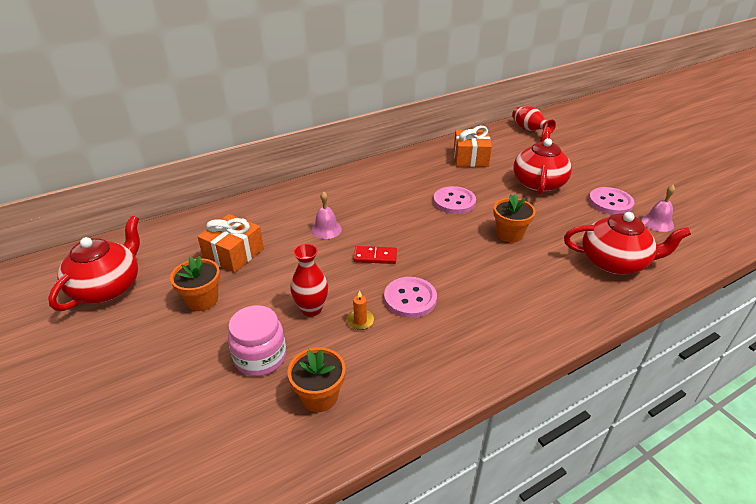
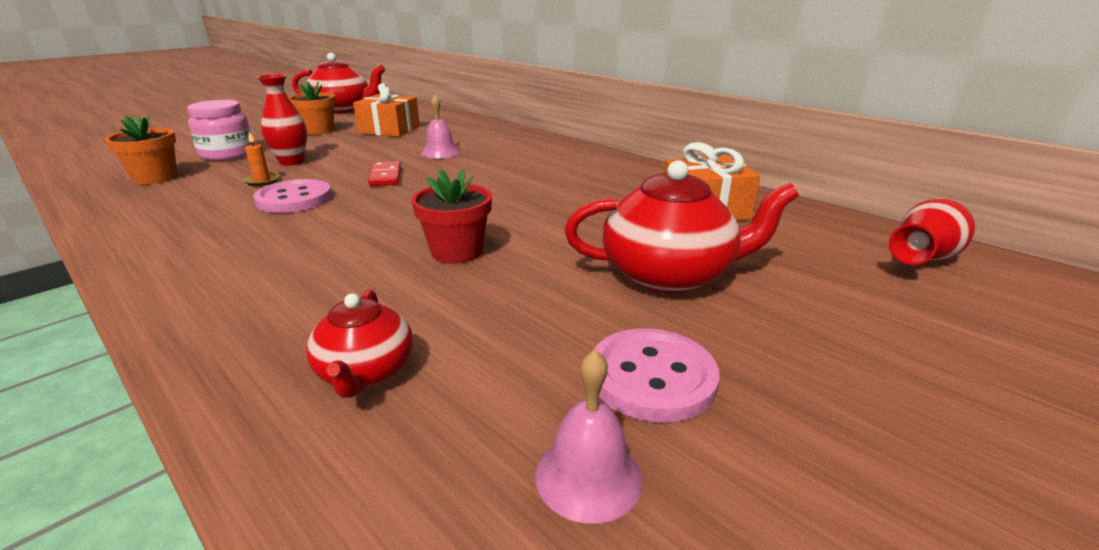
camera: 75 degrees right, 10 degrees down
(454, 202) = (541, 207): pink button -> none
(509, 234) = (457, 252): orange flower pot -> red flower pot
(614, 262) = (365, 372): red teapot -> red teapot, size x0.58

